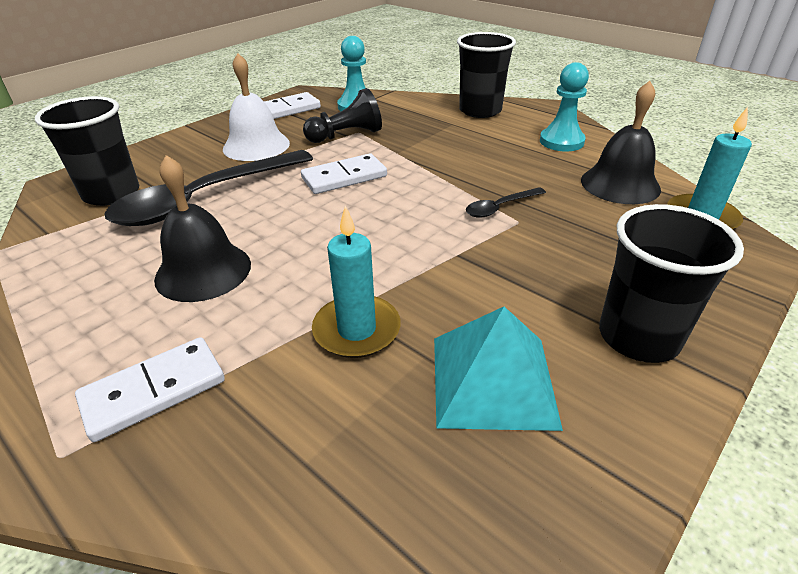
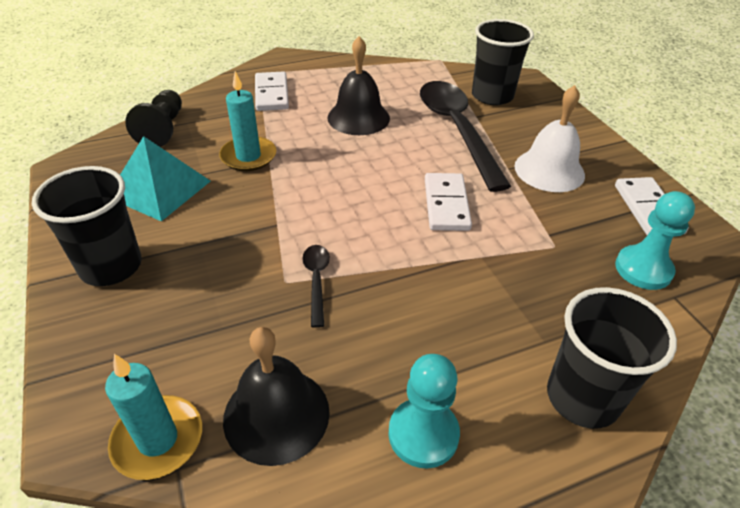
camera: 115 degrees right, 5 degrees up
(346, 135) = (547, 233): black pawn -> black pawn (163, 129)

